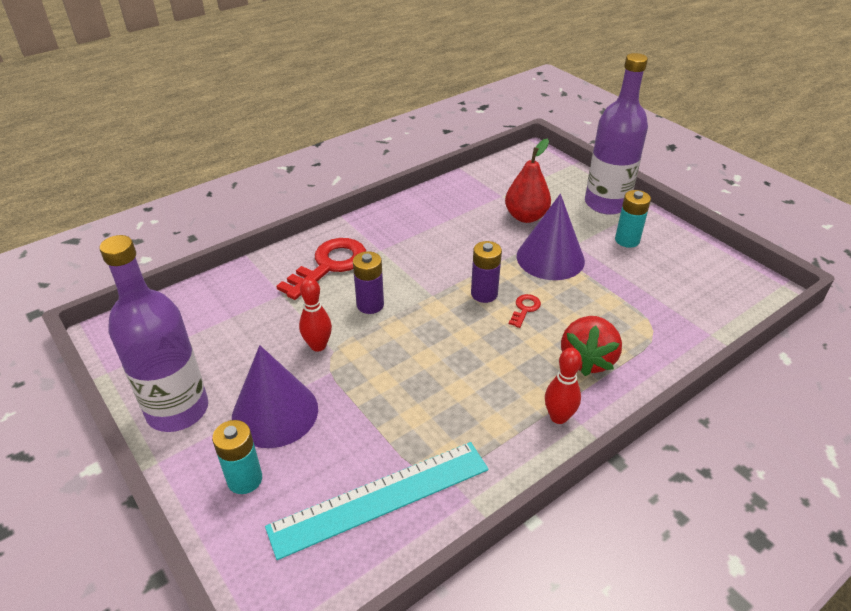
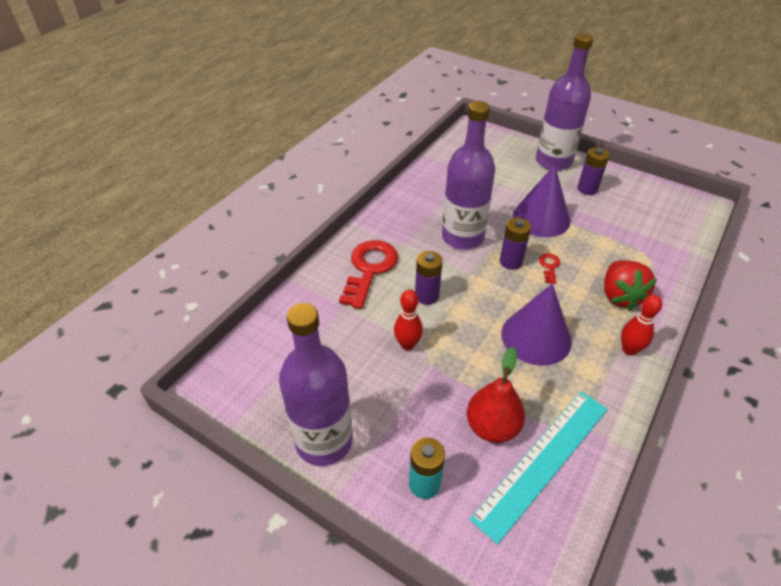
camera: 20 degrees left, 5 degrees up
(275, 413) = (410, 416): purple cone -> purple cone (536, 337)
(448, 258) = (462, 237): none -> purple bottle
(526, 217) = (500, 186): red pear -> red pear (492, 427)
(627, 240) = (587, 189): turquoise battery -> purple battery

